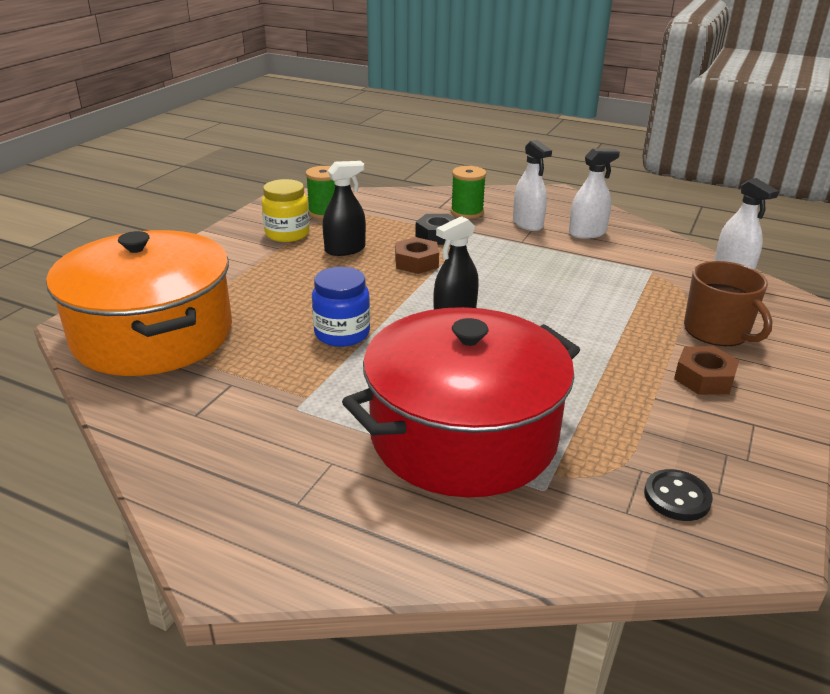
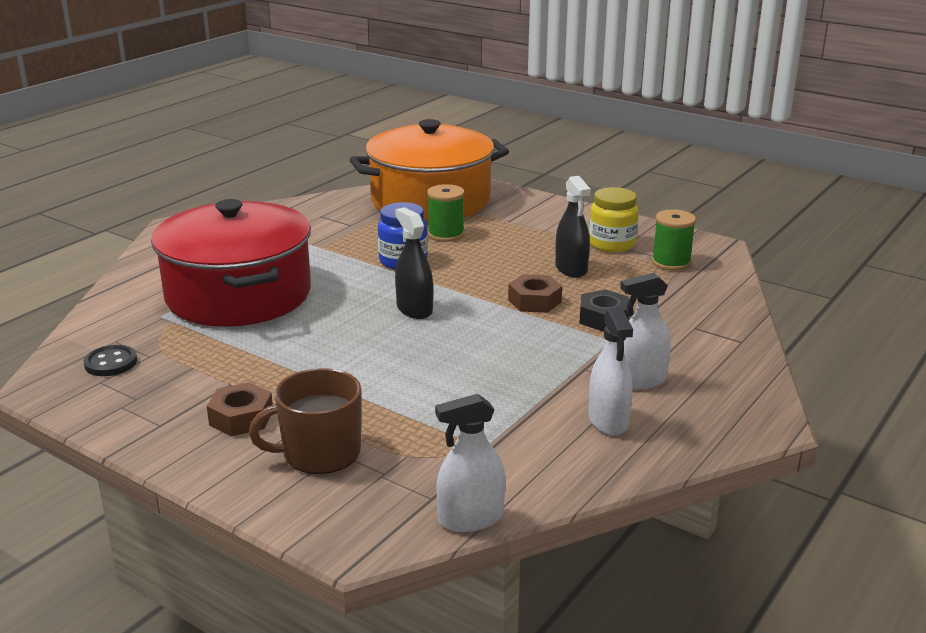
camera: 100 degrees right, 5 degrees down
(467, 212) = (679, 343): green spool -> green spool (446, 235)

